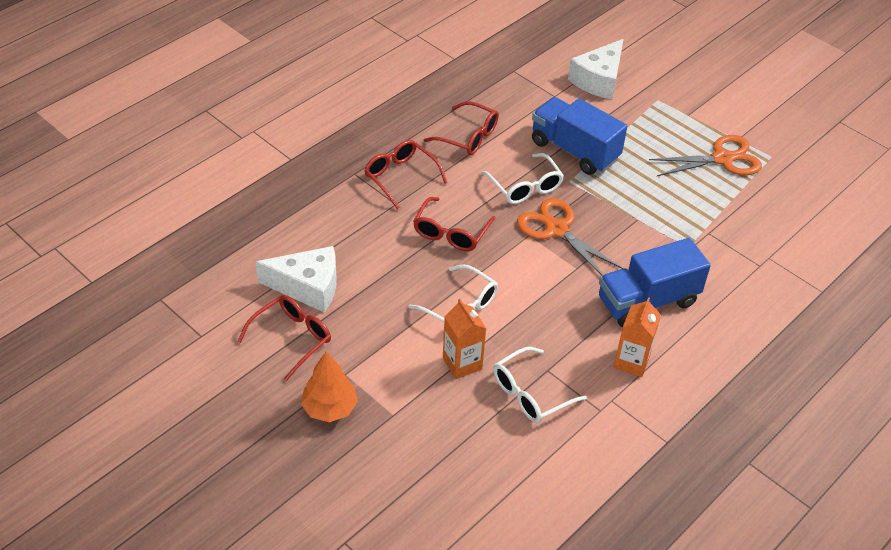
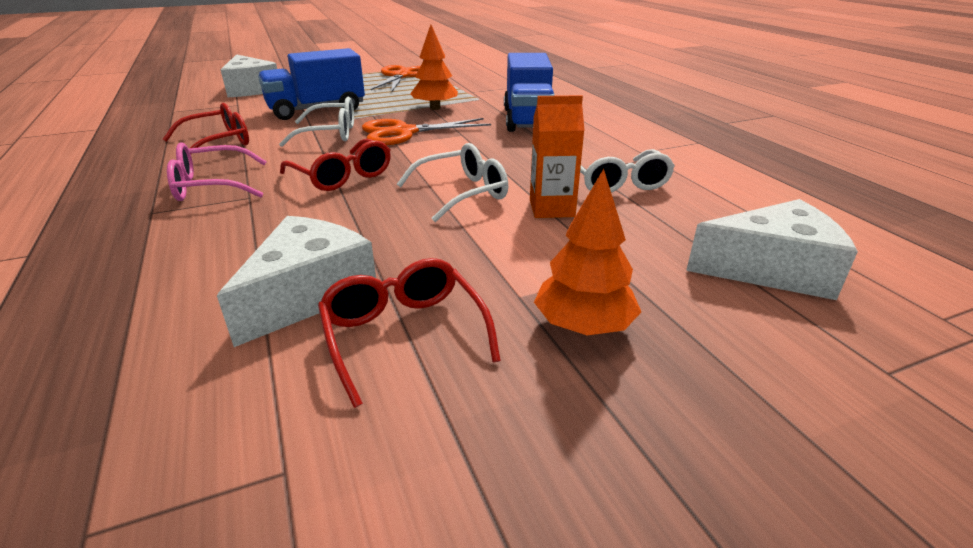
camera: 65 degrees left, 15 degrees down
(400, 177) = (211, 186): red glasses -> pink glasses
(432, 494) = (771, 270): none -> white cheese
(631, 361) = (596, 137): orange carton -> none
(634, 225) = (435, 108): none -> orange tree

